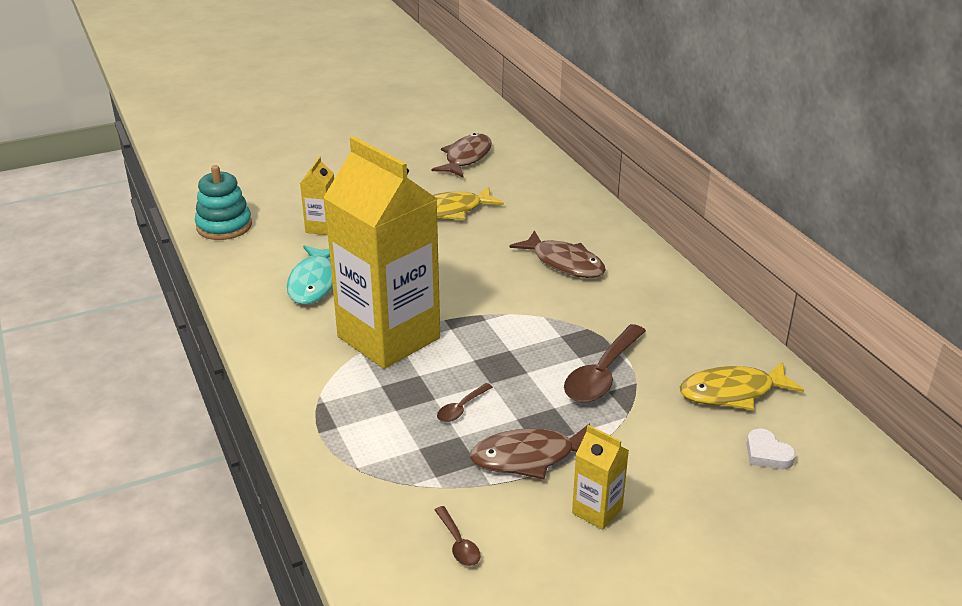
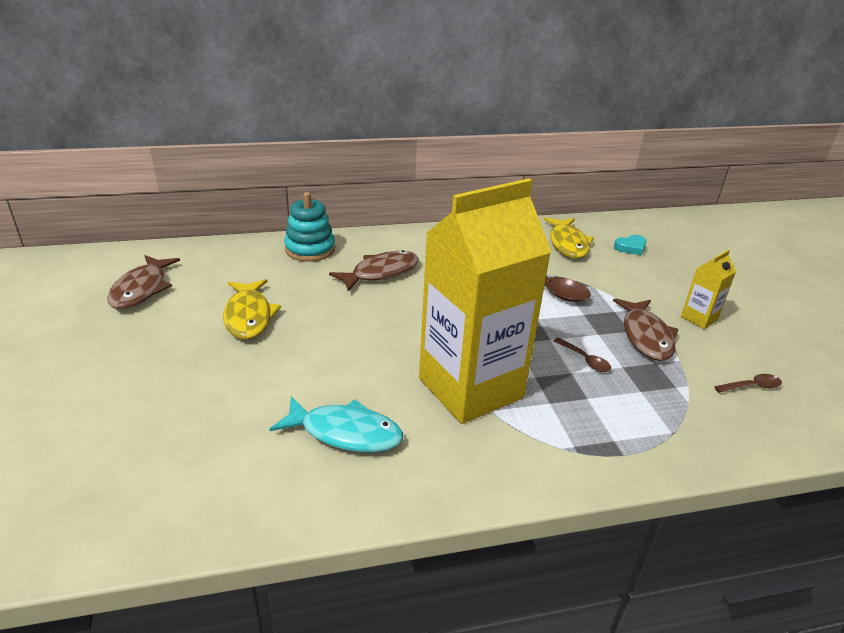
camera: 80 degrees left, 0 degrees up
(224, 226) = (146, 516): turquoise stacking toy -> turquoise stacking toy (310, 249)
(321, 227) = (219, 414): yellow carton -> none
(466, 158) = (141, 289): brown fish -> brown fish turned 120 degrees counterclockwise
(767, 454) = (630, 247): white heart -> turquoise heart

